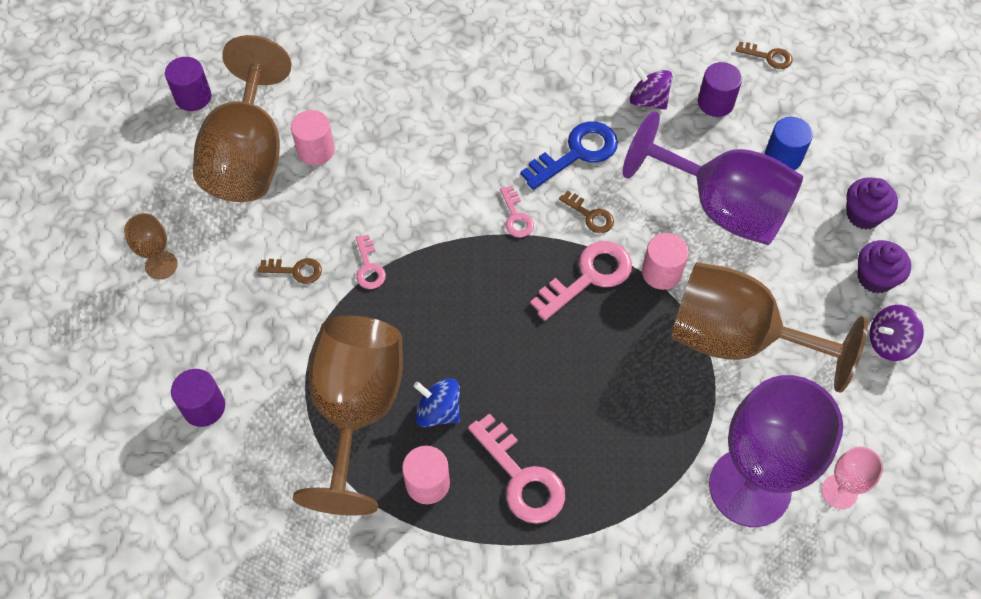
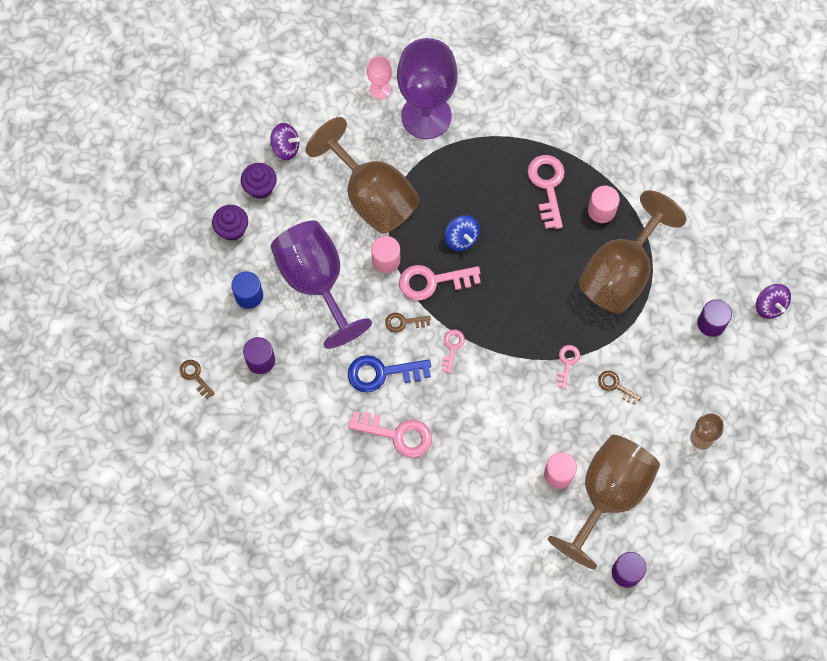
camera: 150 degrees left, 10 degrees up
(438, 411) = (573, 247): blue spinning top -> blue spinning top (461, 238)
(518, 105) = (397, 434): none -> pink key
(590, 215) = (404, 322): brown key -> brown key turned 75 degrees counterclockwise
(648, 100) = (305, 387): purple spinning top -> purple spinning top (769, 306)

